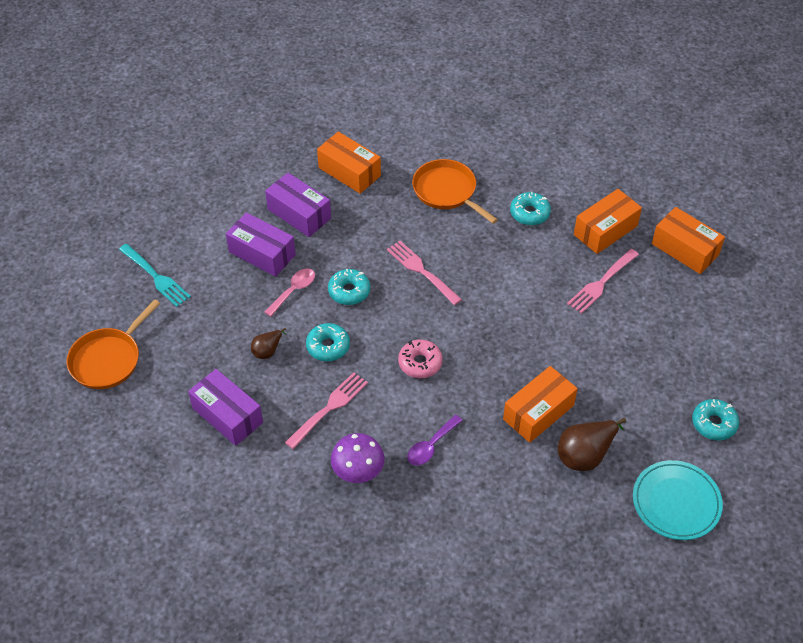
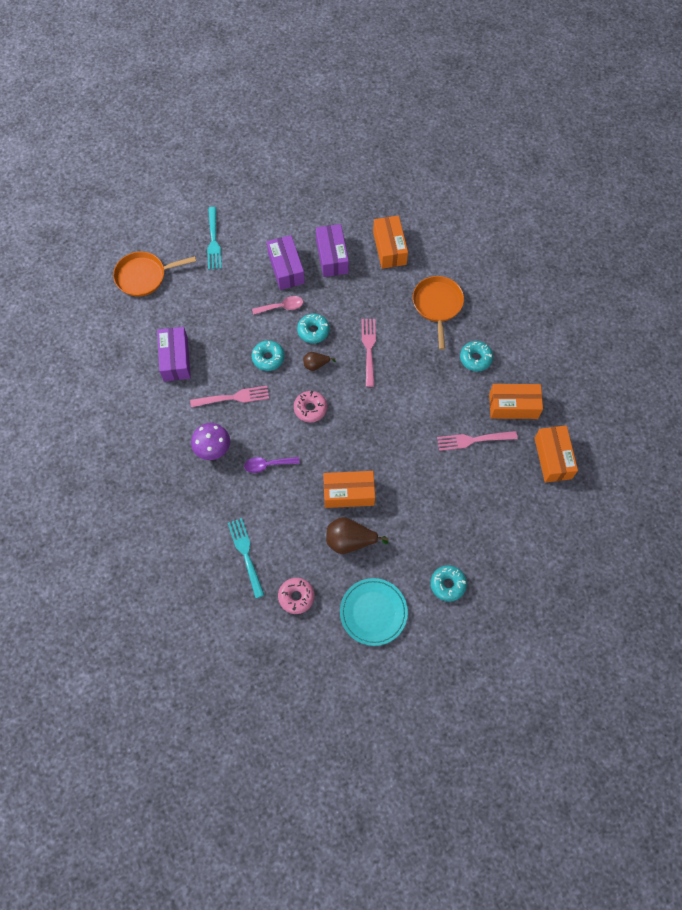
camera: 40 degrees right, 15 degrees up
(268, 350) = (232, 335): brown pear -> brown pear (316, 365)
(498, 548) = (246, 555): none -> turquoise fork
(590, 547) = (296, 597): none -> pink donut

